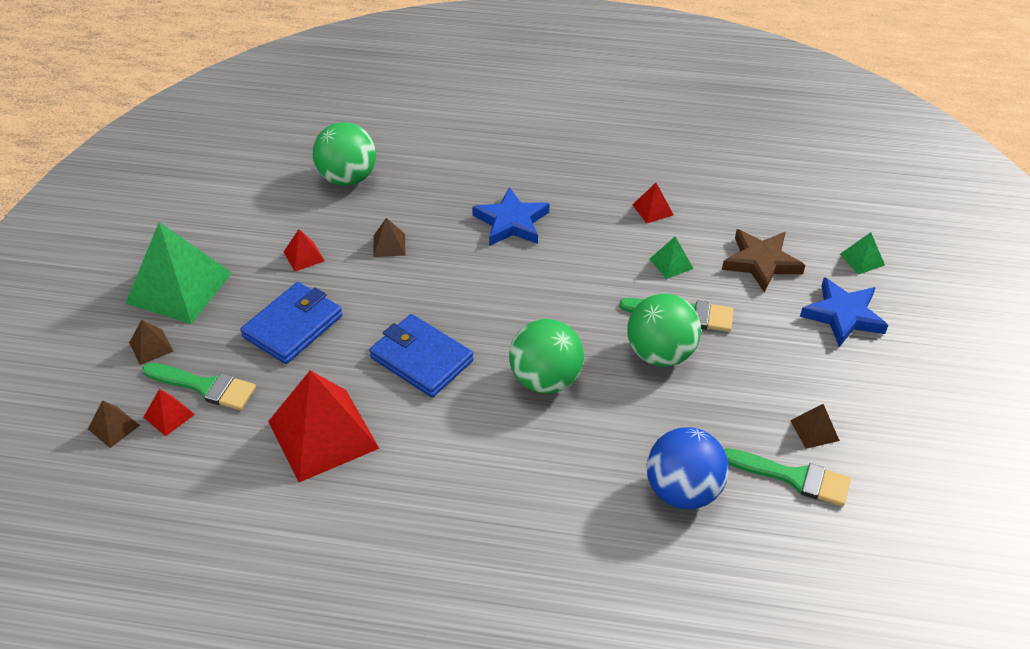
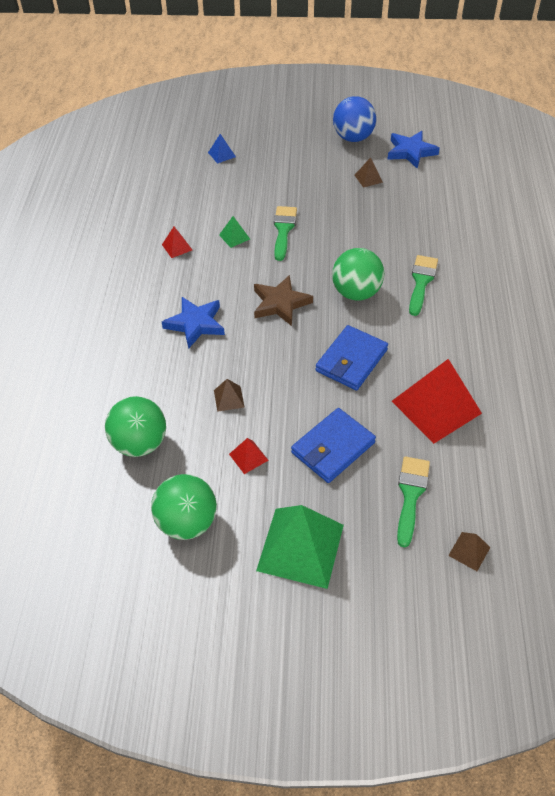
camera: 95 degrees left, 5 degrees up
(151, 347) = (376, 549): brown pyramid -> none
(169, 415) = (446, 513): red pyramid -> none
(293, 326) = (333, 448): blue wallet -> blue wallet turned 75 degrees counterclockwise
(660, 354) = (321, 240): green ball -> green ball (187, 522)
(683, 491) = (428, 229): blue ball -> blue ball (353, 138)
(761, 262) = (229, 196): brown star -> brown star (280, 303)
(793, 477) = (405, 187): green brush -> green brush (421, 282)
(843, 315) = (273, 164): blue star -> blue star (411, 152)
(862, 259) = (221, 154): green pyramid -> blue pyramid

